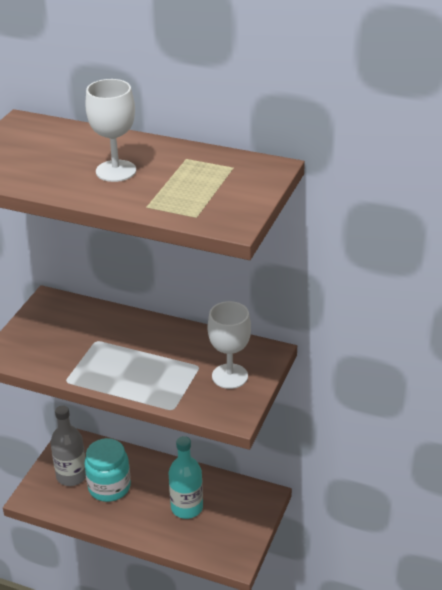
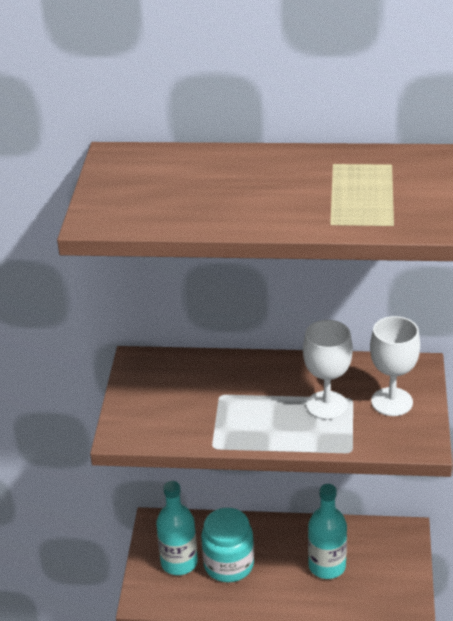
camera: 15 degrees left, 0 degrees up
(71, 476) = (179, 562): grey bottle -> turquoise bottle
(116, 171) = (266, 191): white goblet -> white goblet (327, 405)

